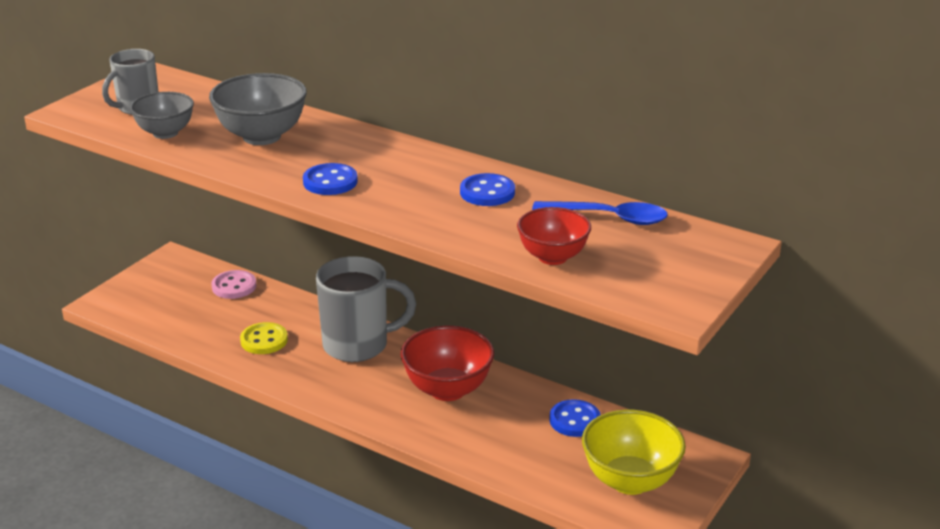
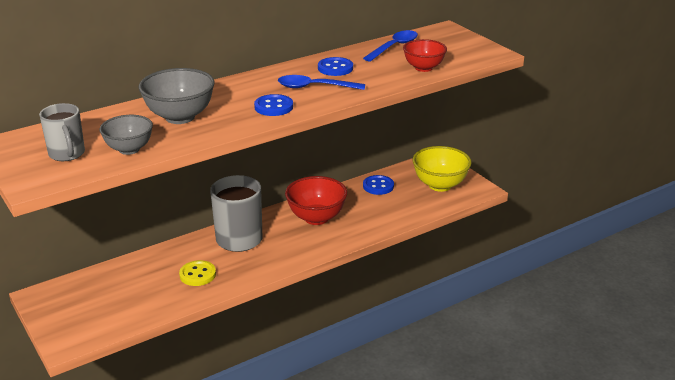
camera: 65 degrees left, 0 degrees up
(234, 286) = (113, 274): pink button -> none
(412, 193) = (315, 87): none -> blue spoon

